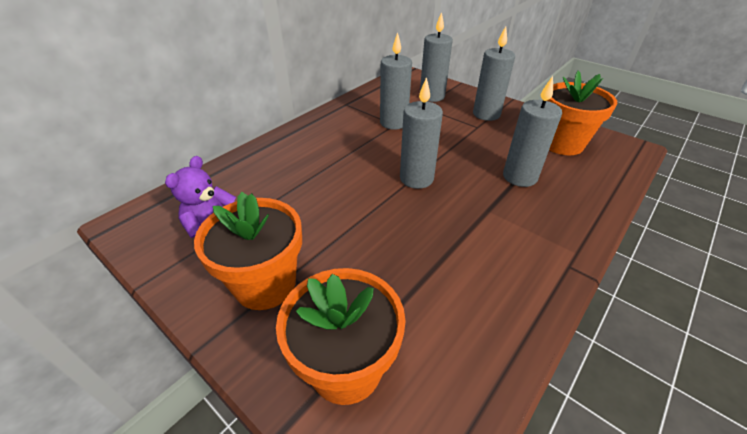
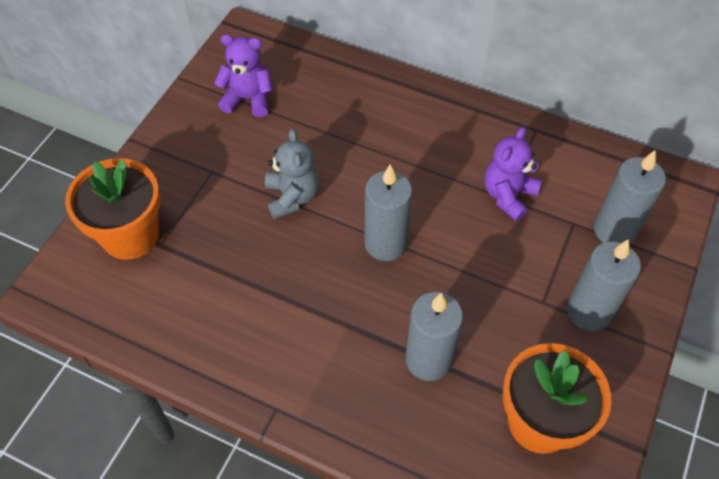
camera: 75 degrees right, 15 degrees up
(265, 284) = (198, 157): orange flower pot -> none
(350, 221) = (292, 197): none -> grey teddy bear
(393, 123) = (508, 195): grey candle -> purple teddy bear

